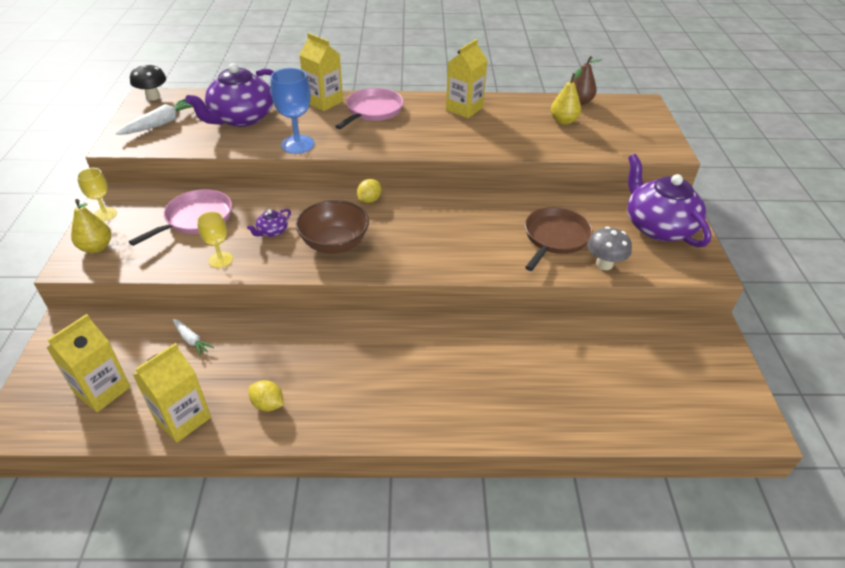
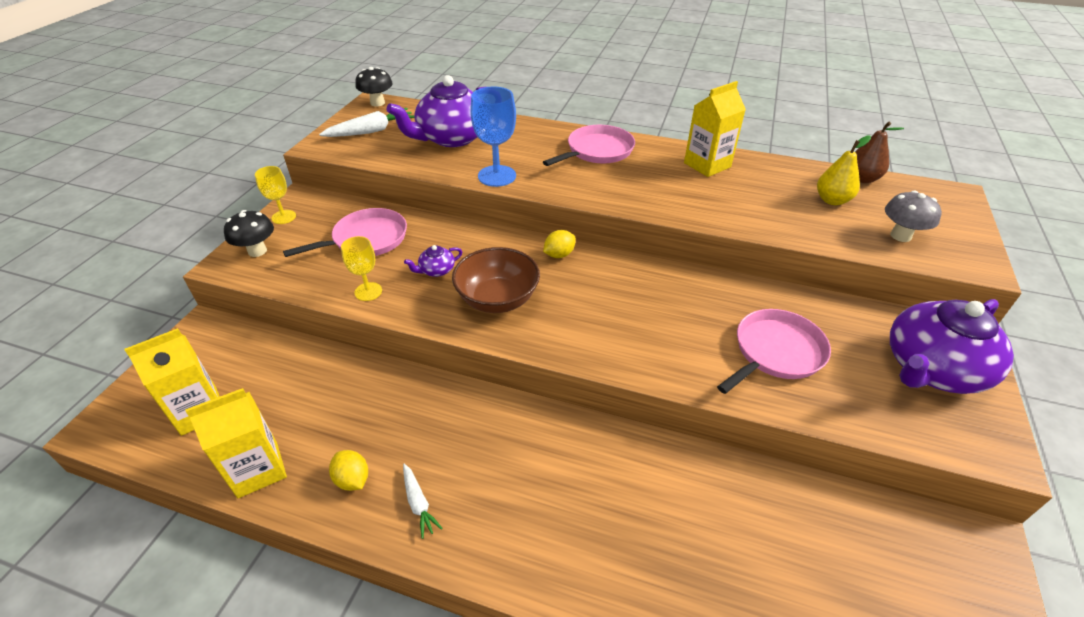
camera: 20 degrees right, 0 degrees up
(96, 247) = (257, 251): yellow pear -> black mushroom
(191, 340) = (311, 376): white carrot -> white carrot (418, 503)
(324, 102) = (547, 133): yellow carton -> none
(555, 238) = (775, 352): brown pan -> pink pan
(604, 264) = (835, 406): grey mushroom -> grey mushroom (900, 236)
(658, 226) = (932, 369): purple teapot -> purple teapot turned 120 degrees counterclockwise

